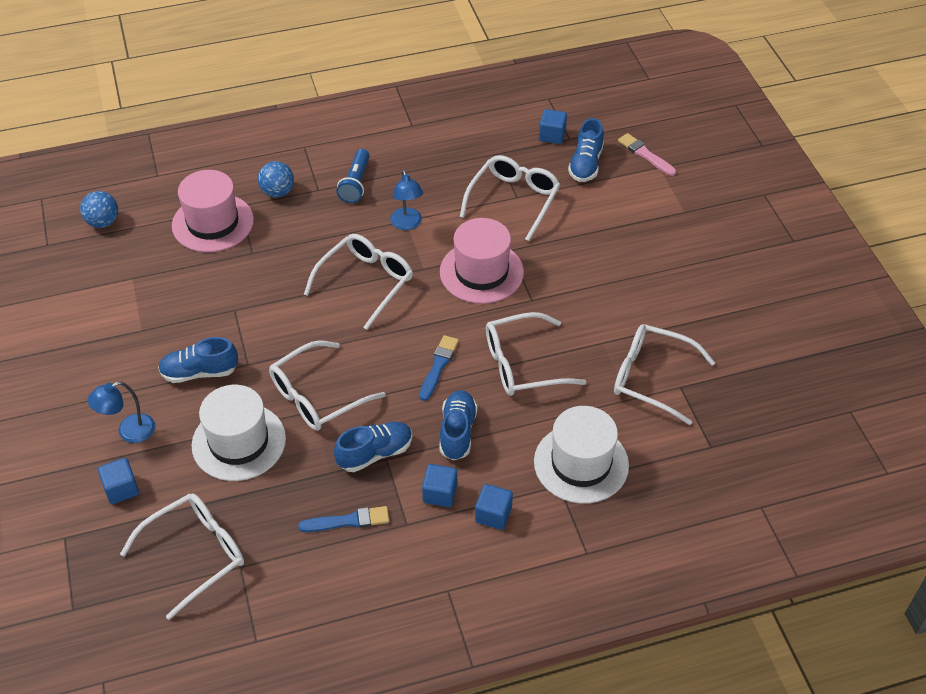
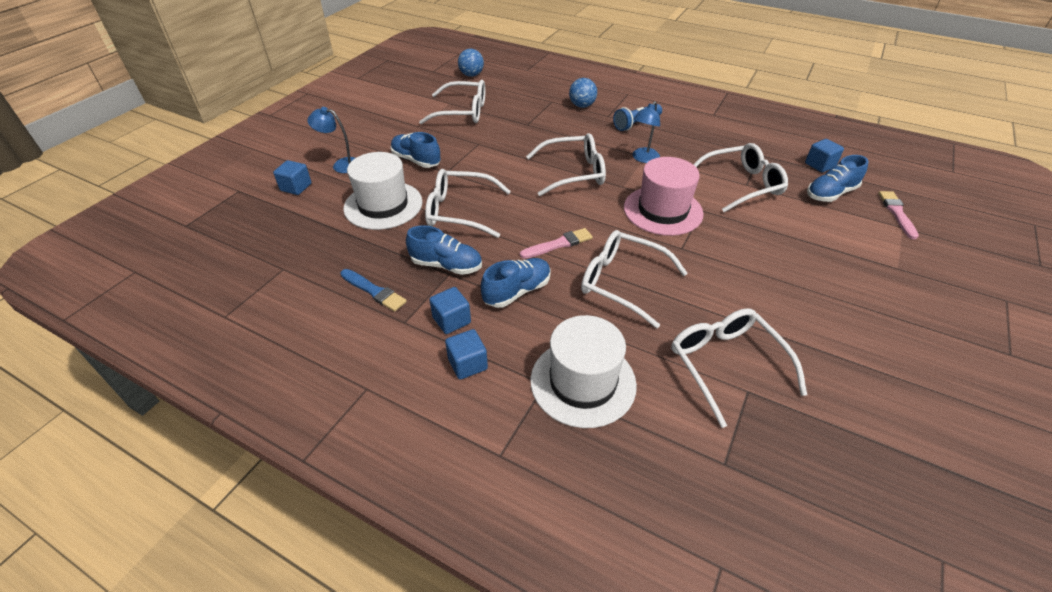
camera: 45 degrees right, 5 degrees down
(195, 554) = (274, 244): white glasses -> white glasses (462, 112)
(213, 223) = (525, 101): pink hat -> none
(438, 366) = (558, 244): blue brush -> pink brush

